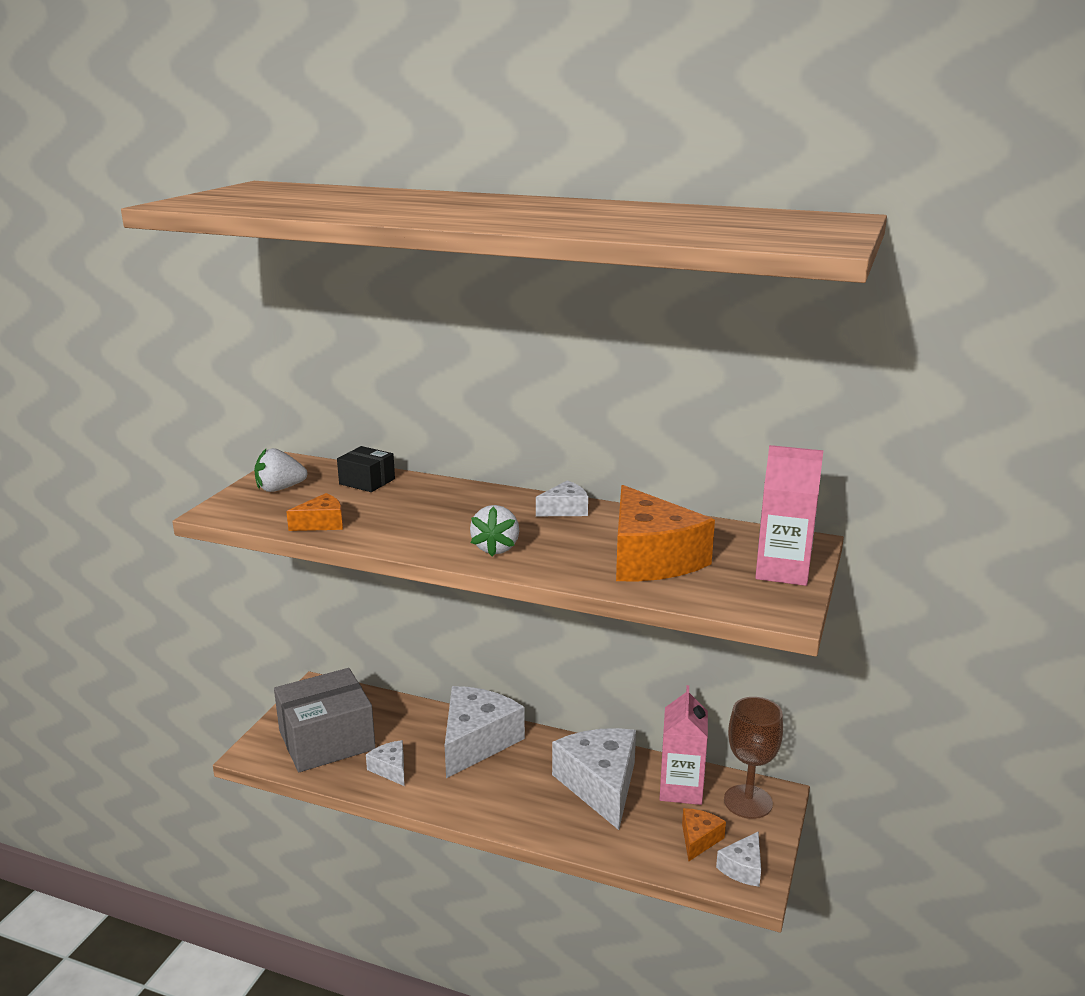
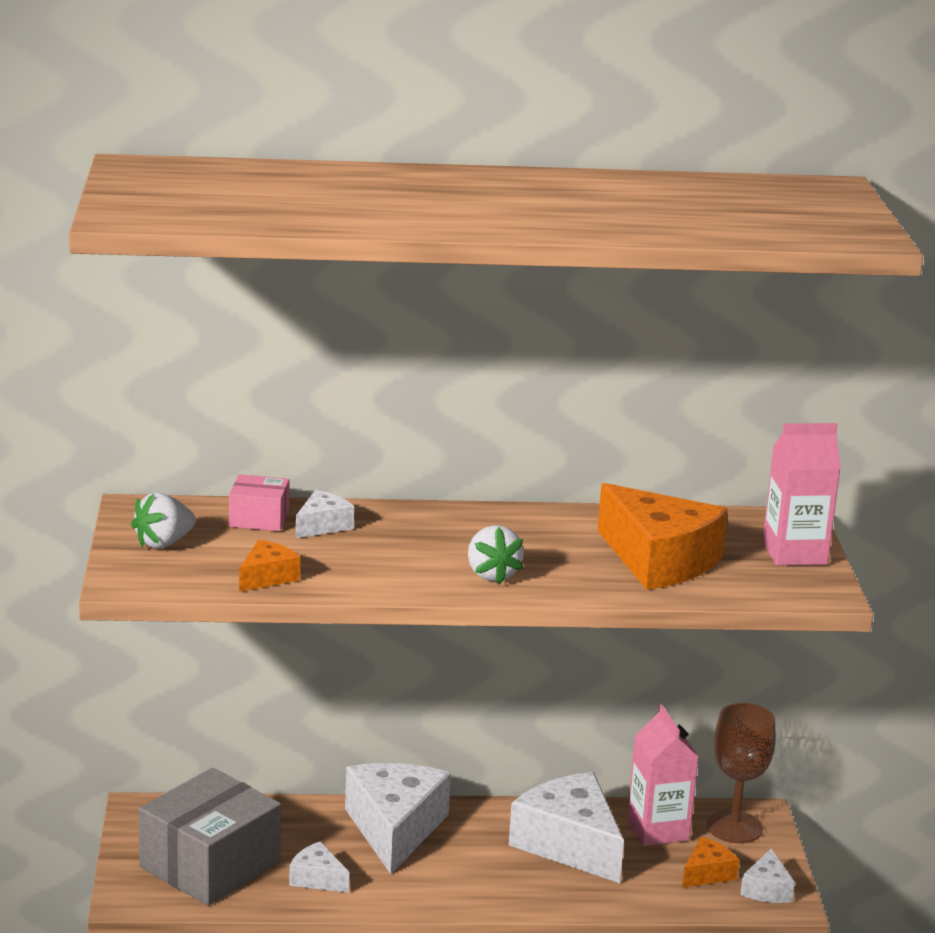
camera: 25 degrees left, 0 degrees up
(367, 481) = (259, 518): black box -> pink box
(565, 510) = (522, 520): white cheese -> white cheese (323, 525)
(699, 839) = (707, 873): orange cheese -> orange cheese turned 45 degrees clockwise

